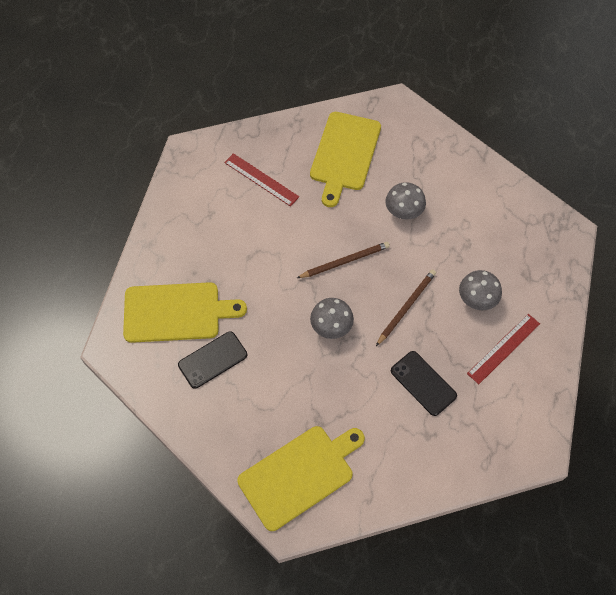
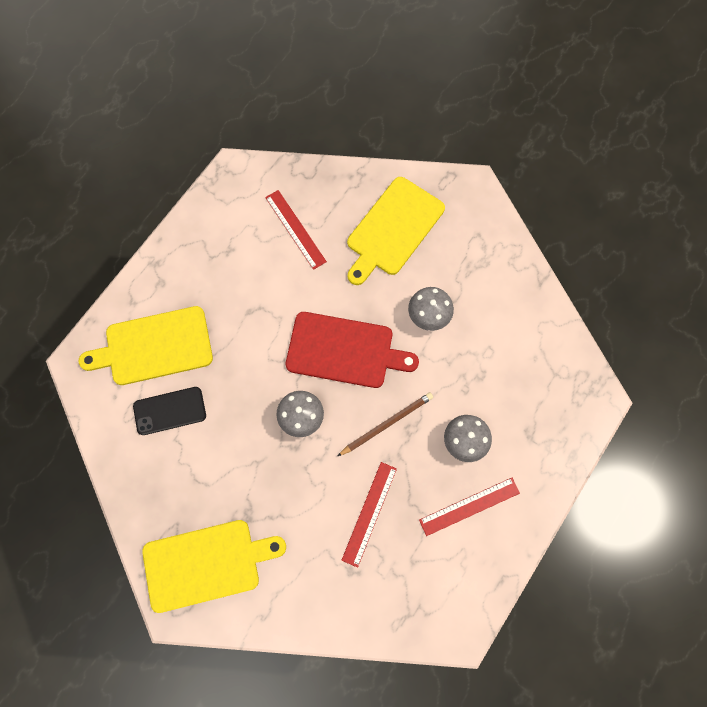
camera: 20 degrees right, 10 degrees up
(176, 312) = (154, 347): yellow cutting board -> yellow cutting board turned 150 degrees clockwise
(345, 261) = (344, 350): brown pencil -> red cutting board
(423, 383) = (369, 513): black phone -> red ruler

